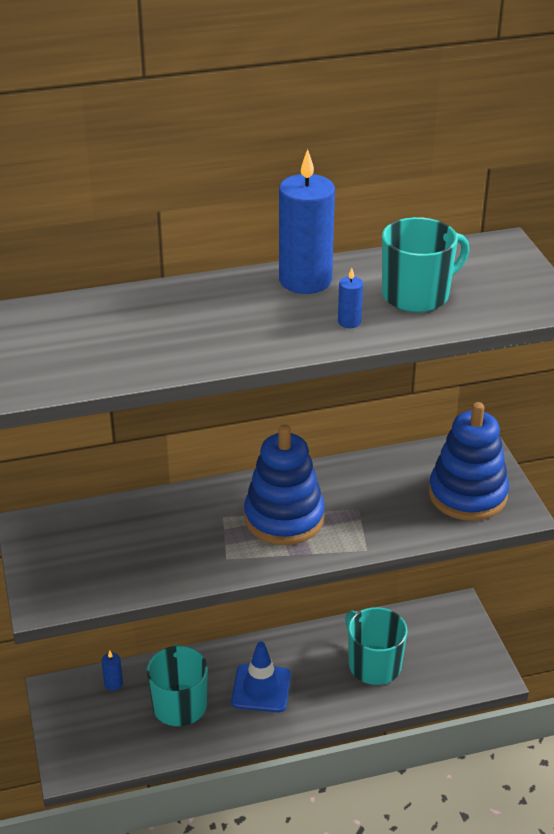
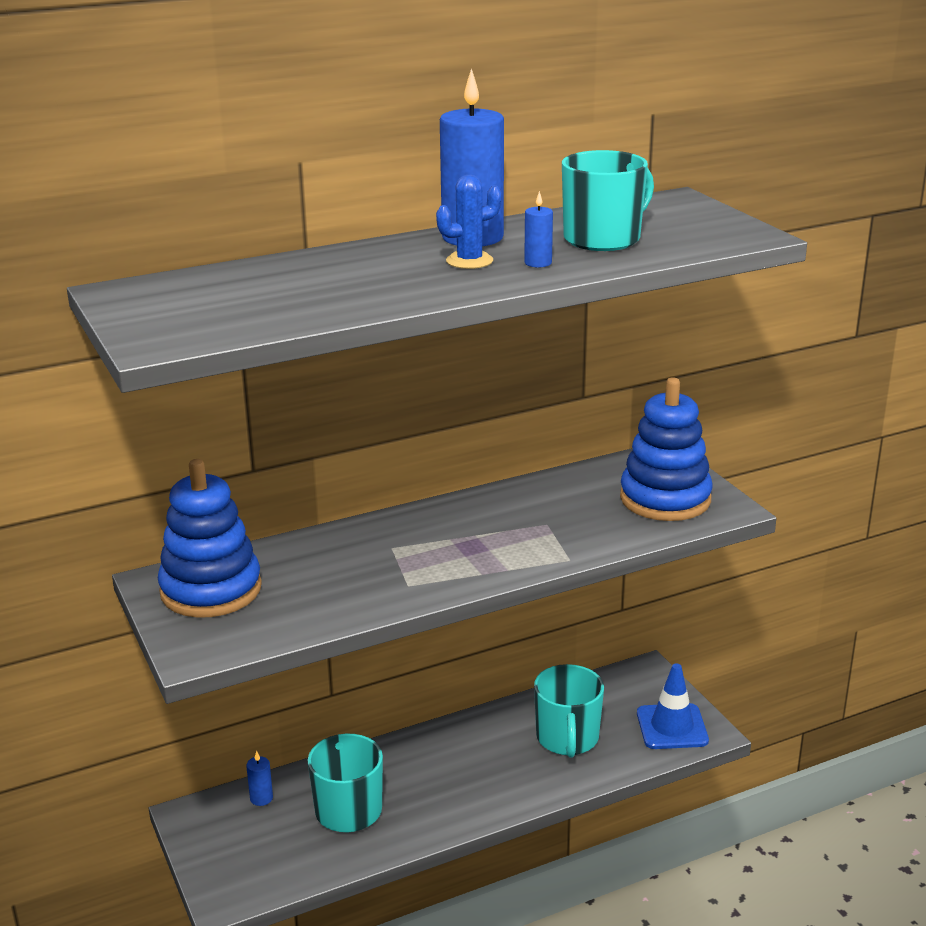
camera: 10 degrees left, 10 degrees down
(261, 688) = (442, 780): blue traffic cone -> blue traffic cone (672, 727)
(284, 518) = (464, 541): blue stacking toy -> blue stacking toy (211, 590)
(292, 312) = (469, 261): none -> blue cactus
(373, 665) = (567, 738): turquoise mug -> turquoise mug turned 135 degrees counterclockwise

